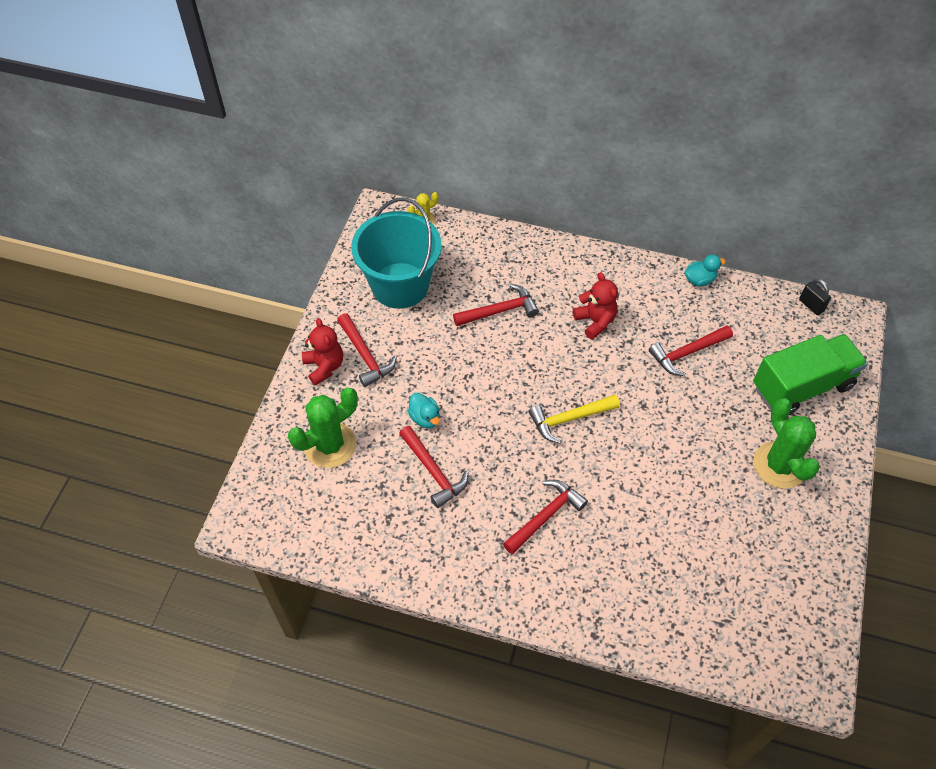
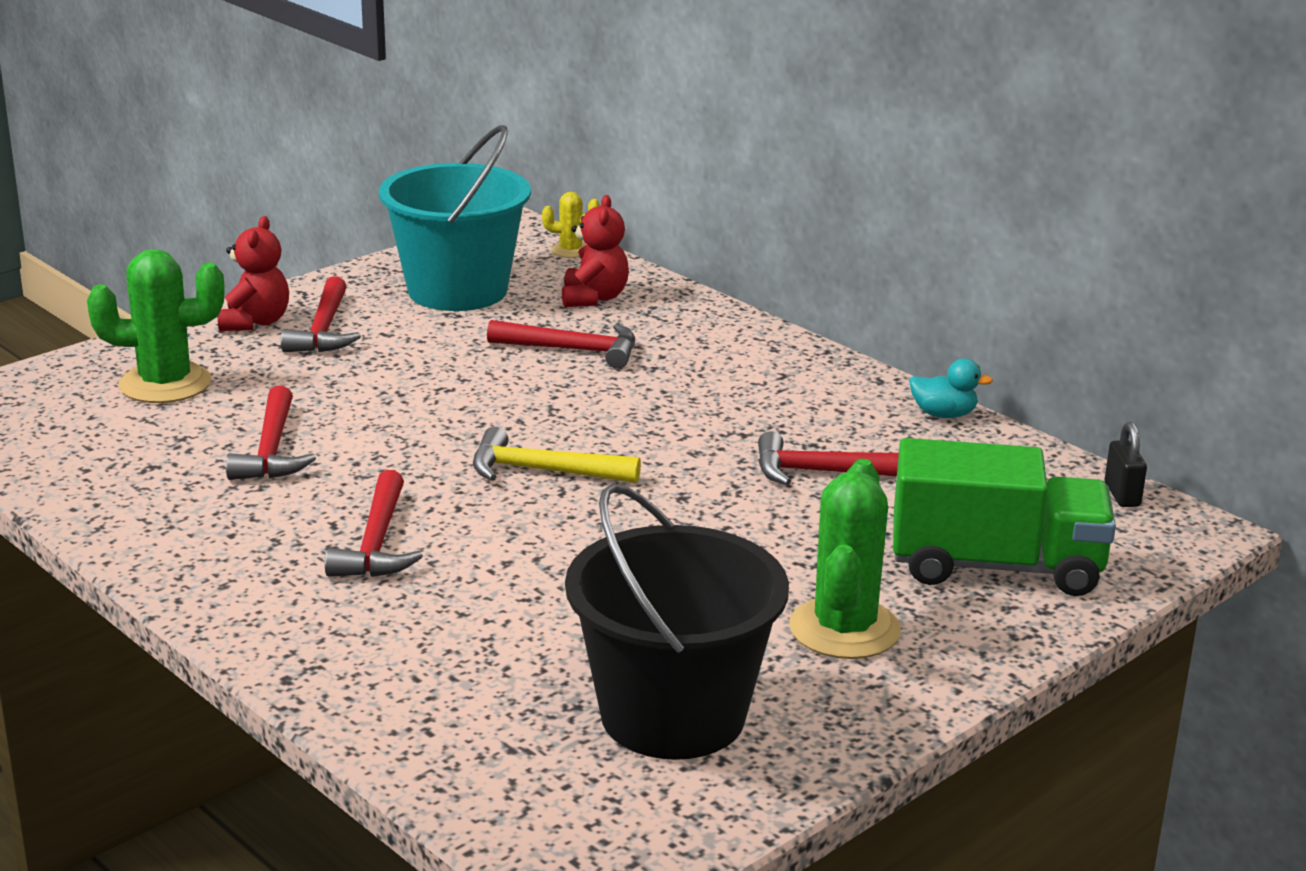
camera: 30 degrees right, 30 degrees down
(425, 418) = (328, 403): turquoise duck -> none
(545, 516) = (377, 543): red hammer -> red hammer turned 105 degrees clockwise
(595, 321) = (710, 401): red teddy bear -> red teddy bear (594, 298)
(762, 563) = (673, 715): none -> black bucket

